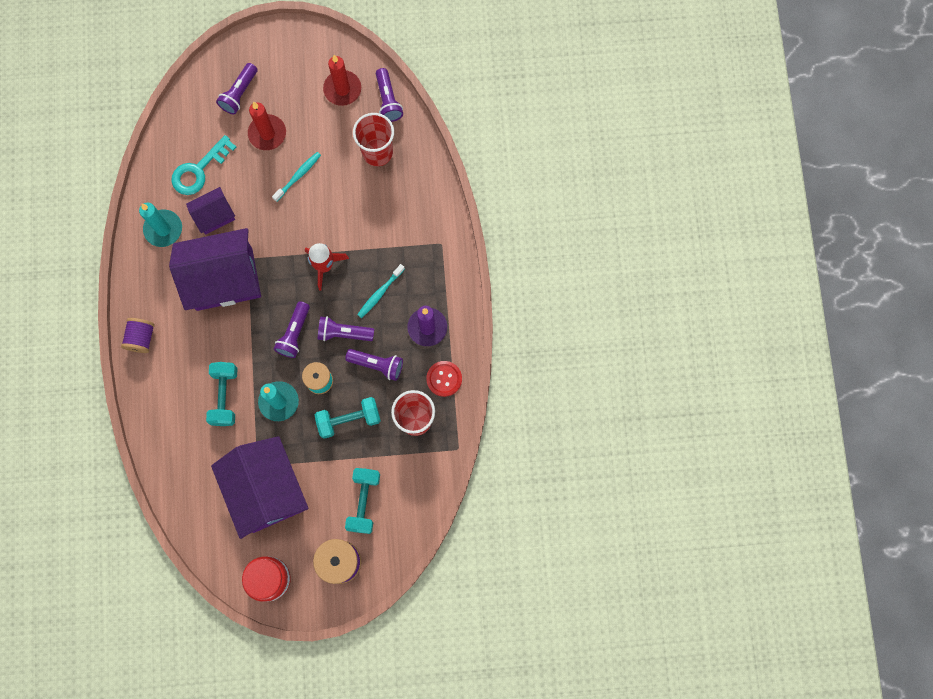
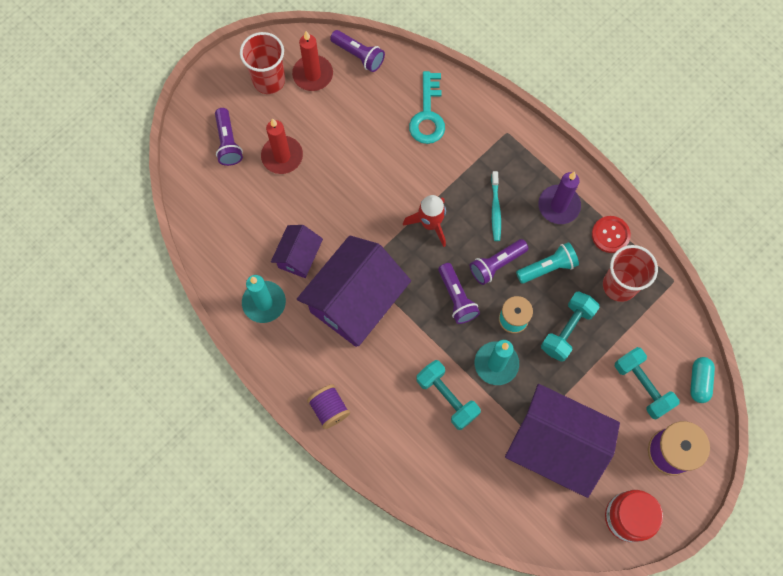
camera: 40 degrees left, 5 degrees down
(199, 170) = (250, 230): turquoise key -> turquoise key (427, 114)
(298, 176) = (340, 170): turquoise toothbrush -> none
(377, 152) = (388, 101): red cup -> red cup (269, 80)
(377, 365) = (547, 267): purple flashlight -> turquoise flashlight
(406, 533) = (699, 382): none -> turquoise capsule

